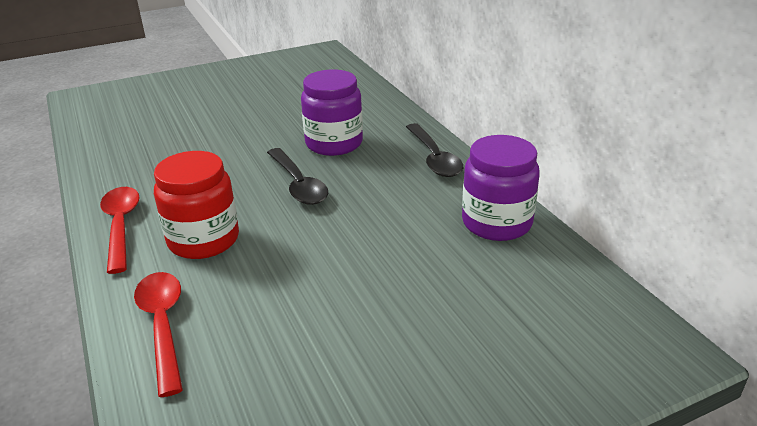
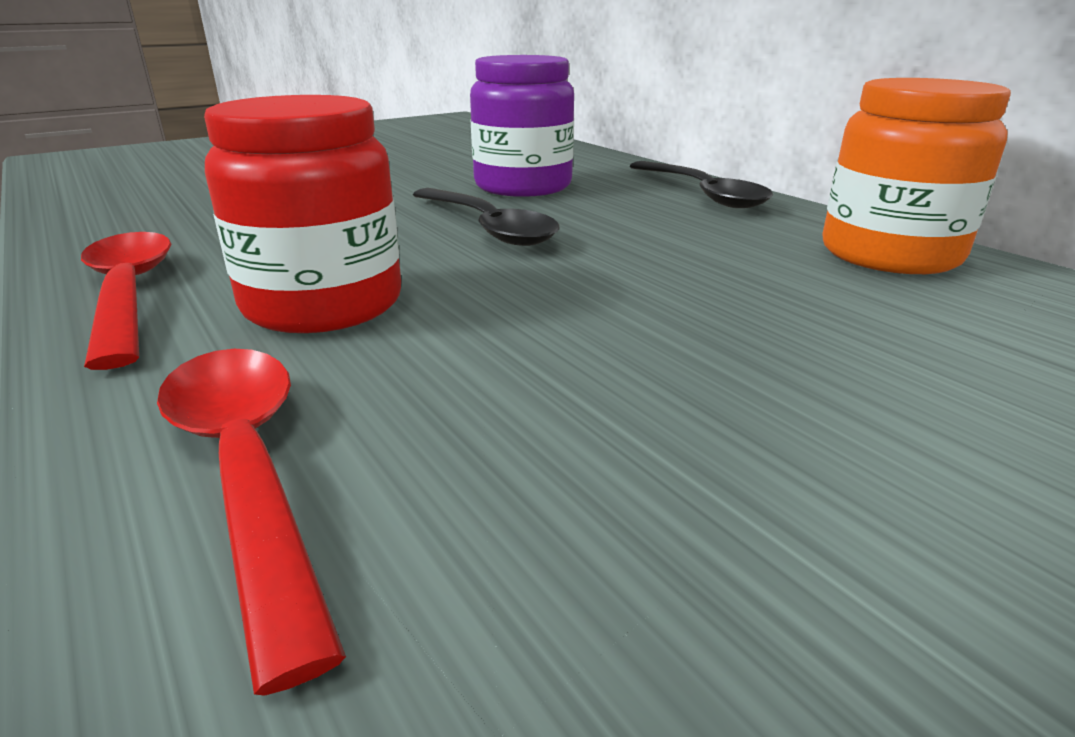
camera: 10 degrees left, 5 degrees down
(496, 223) = (889, 254): purple jar -> orange jar

